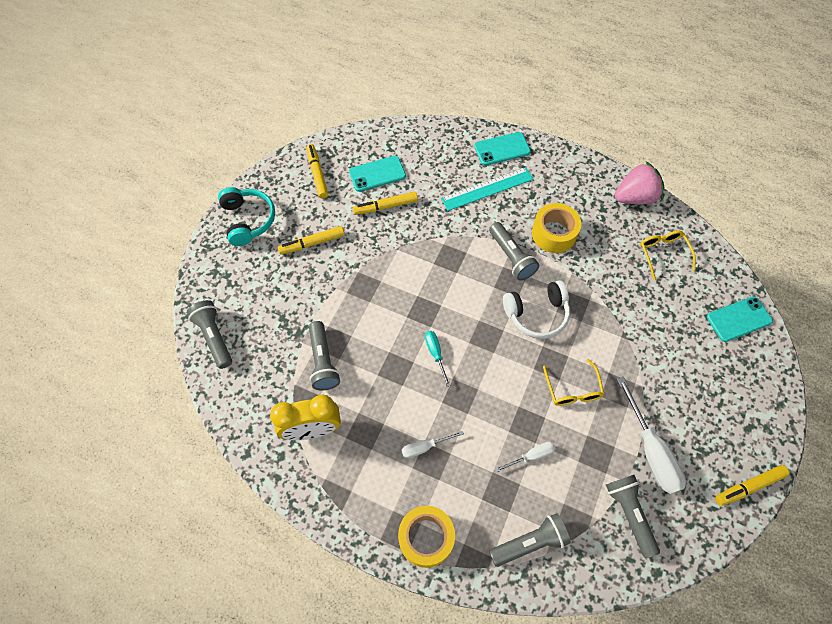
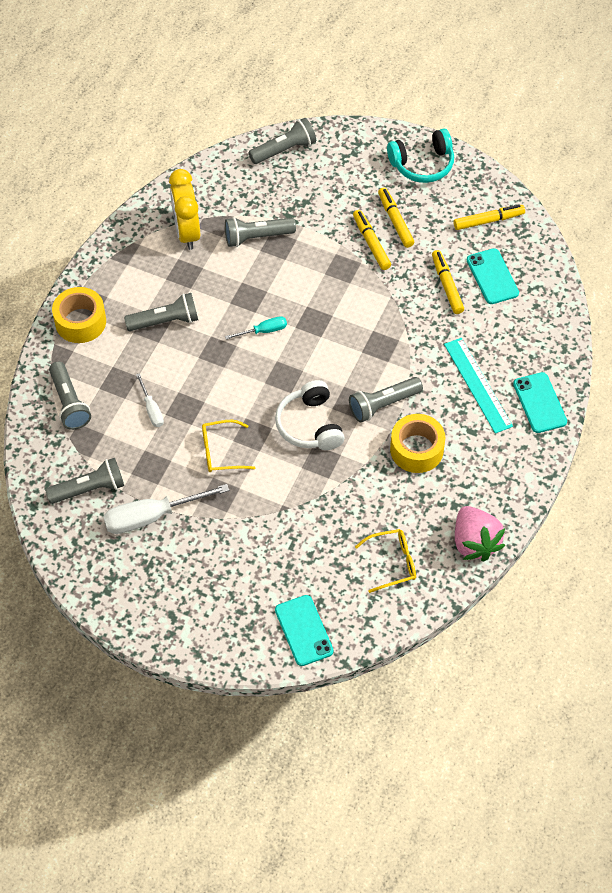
camera: 90 degrees right, 5 degrees down
(424, 447) = (165, 321): white screwdriver -> grey flashlight
(749, 486) = (109, 603): yellow marker -> yellow marker (371, 243)

